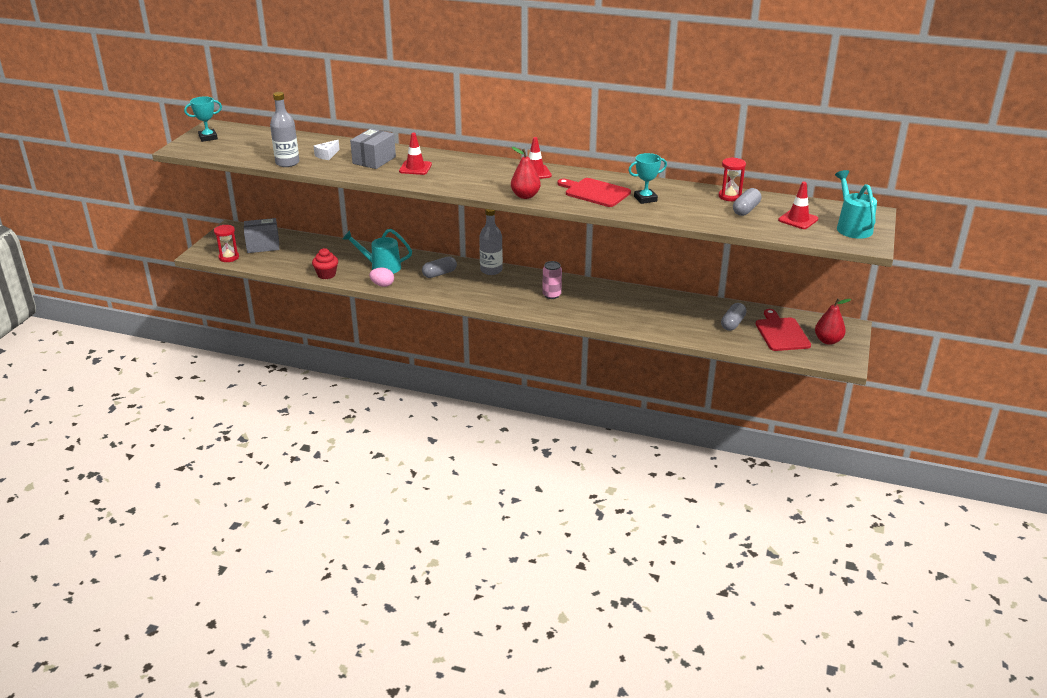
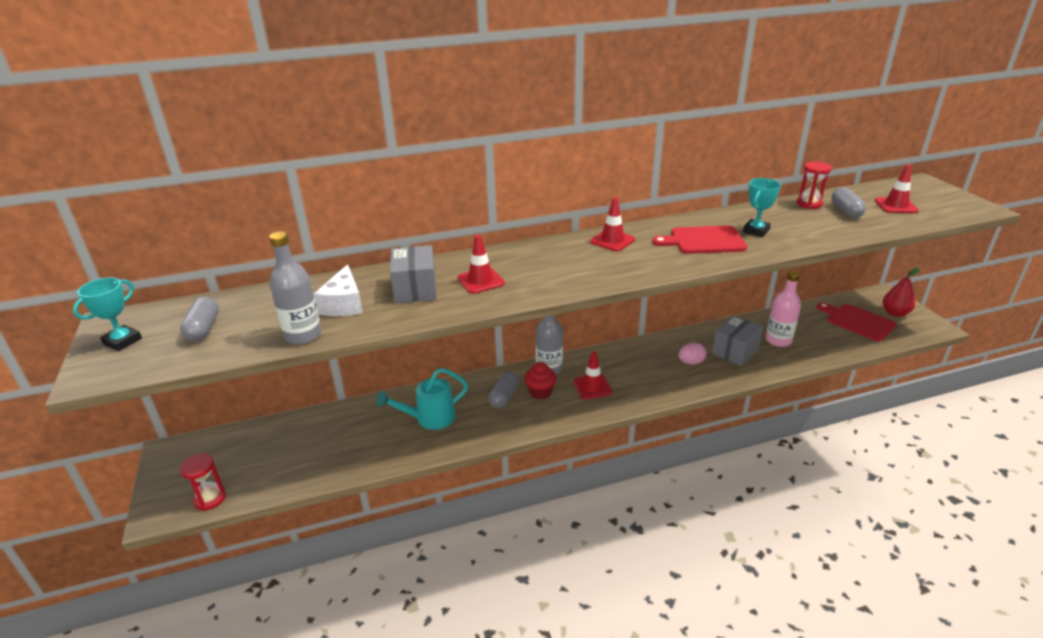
camera: 35 degrees left, 0 degrees up
(263, 245) = (242, 457): grey box -> grey box (735, 351)
(326, 275) = (376, 460): red cupcake -> red cupcake (540, 392)
(327, 155) = (344, 304): white cheese -> white cheese, size x1.52
(382, 285) = (460, 442): pink egg -> pink egg (691, 362)
(503, 290) = (592, 387): none -> red traffic cone
(525, 196) = (651, 269): red pear -> none
(551, 295) = (641, 370): pink can -> none
(687, 318) = (778, 340): none -> pink bottle
(732, 323) = (815, 329): grey capsule -> grey capsule (203, 329)
(852, 227) = (939, 198): turquoise watering can -> none

